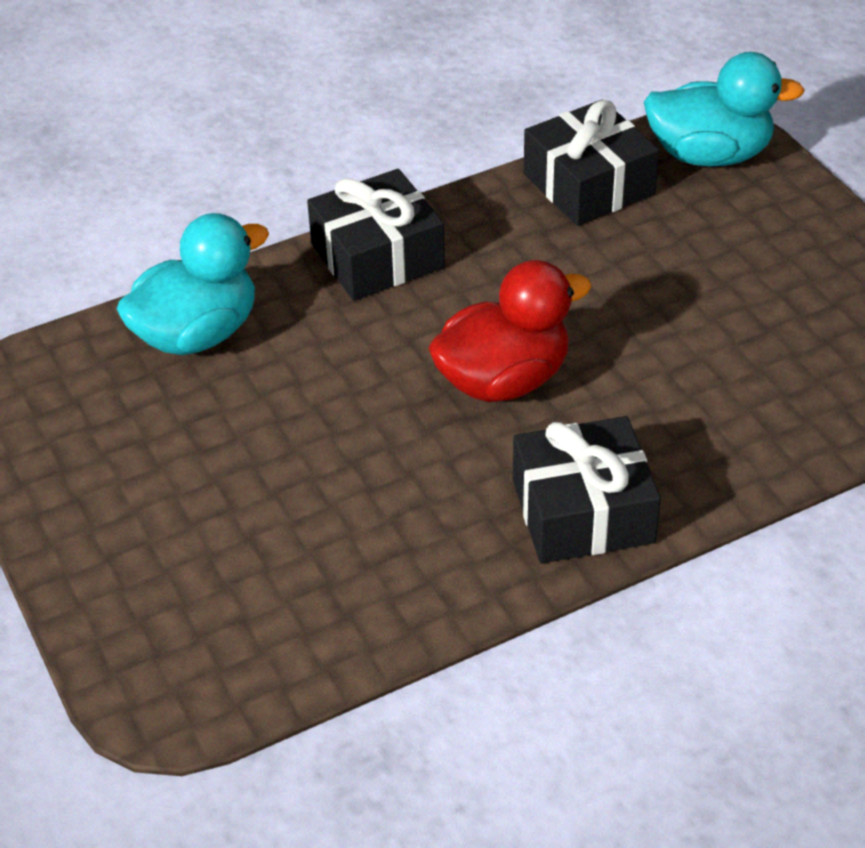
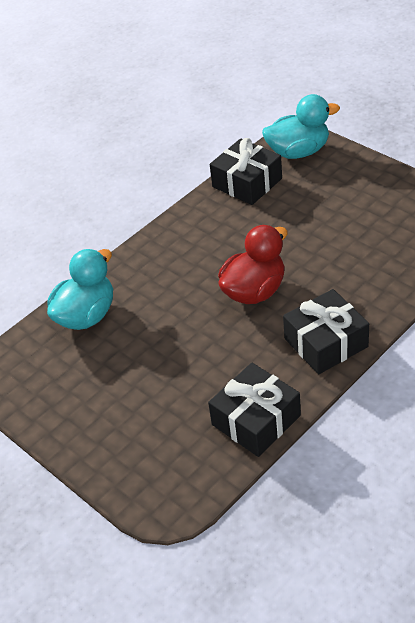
camera: 15 degrees left, 0 degrees up
(377, 256) = (159, 249): black gift -> black gift (256, 420)

